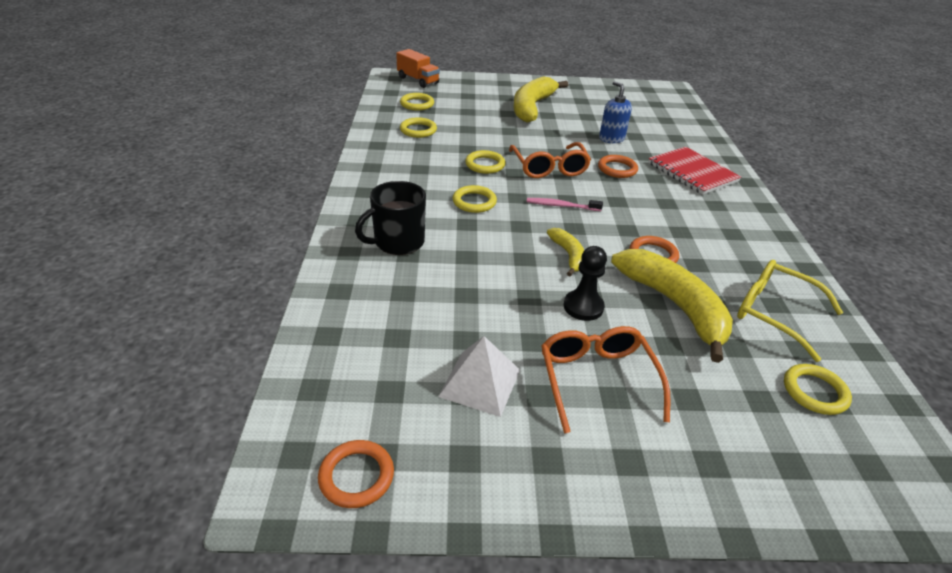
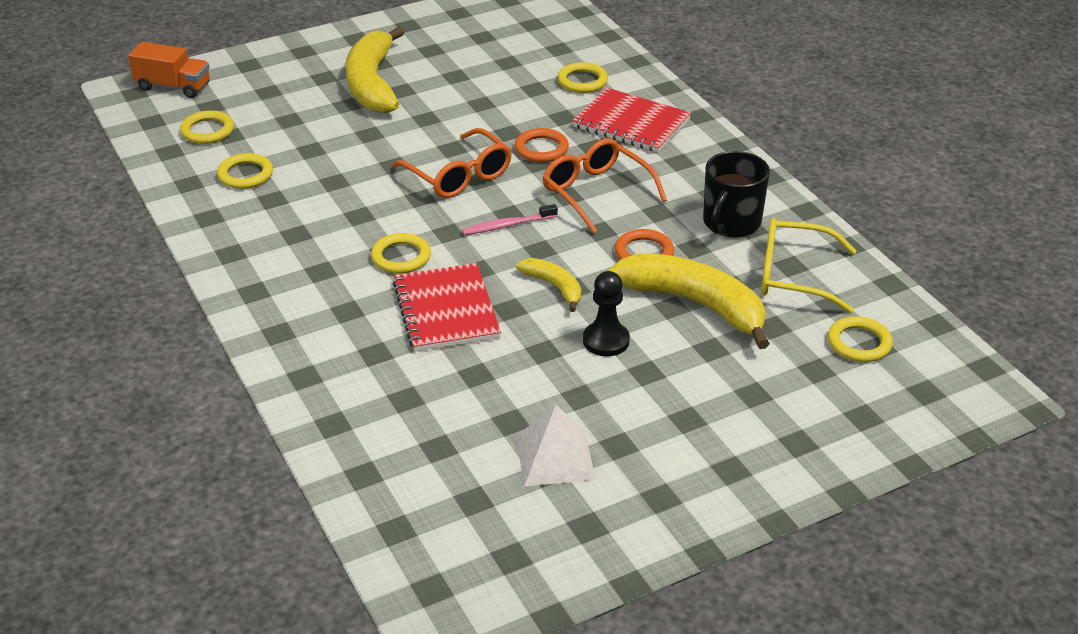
camera: 25 degrees left, 0 degrees up
(356, 476) = (503, 582): orange ring -> none
(398, 242) = (351, 343): black mug -> black mug (731, 223)
(478, 244) = (446, 310): none -> red notebook
(485, 165) = (375, 199): yellow ring -> yellow ring (582, 81)
(597, 380) = (662, 410): orange glasses -> orange glasses (596, 192)
(611, 139) = (507, 103): blue soap dispenser -> none

